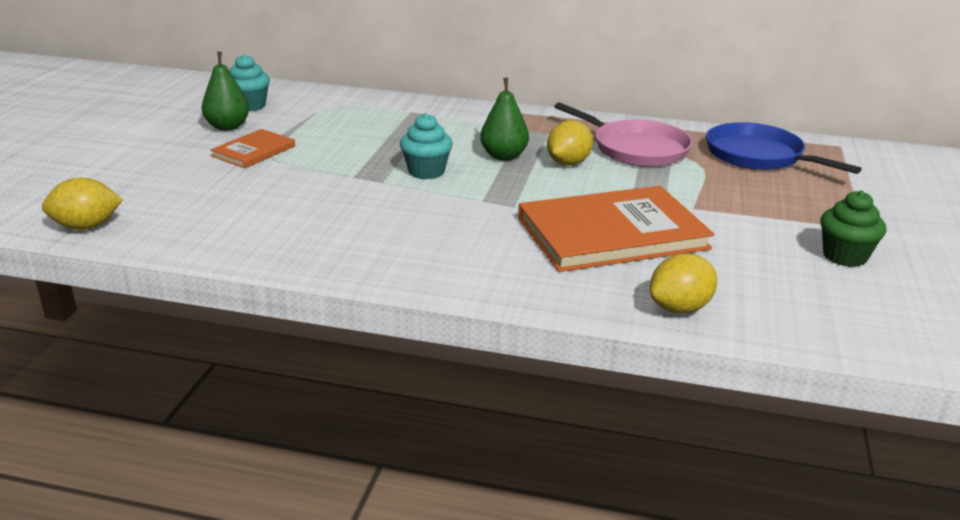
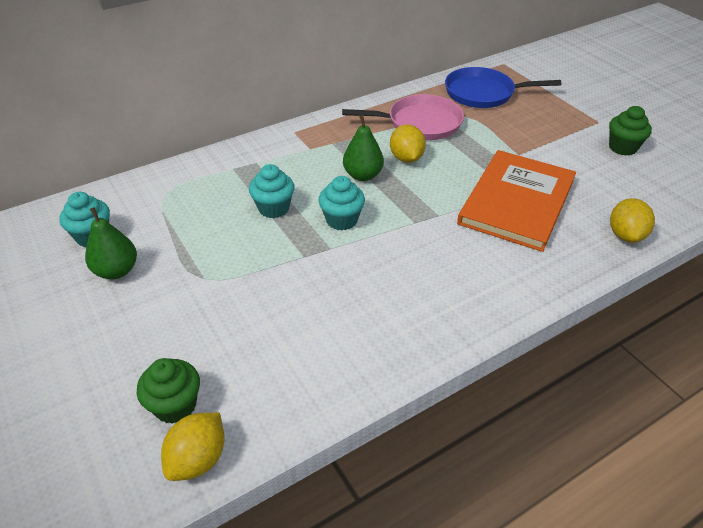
camera: 45 degrees left, 15 degrees up
(126, 199) = (175, 405): none -> green cupcake
(253, 151) = (187, 282): orange book -> none
(391, 143) = (273, 208): none -> turquoise cupcake

